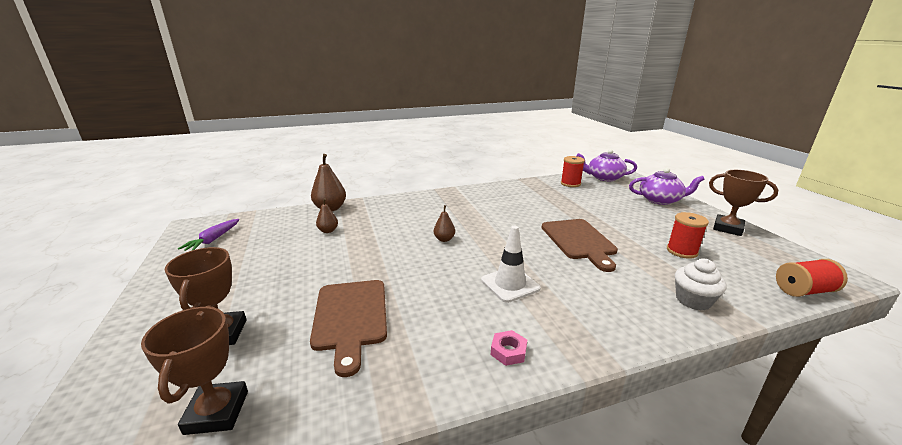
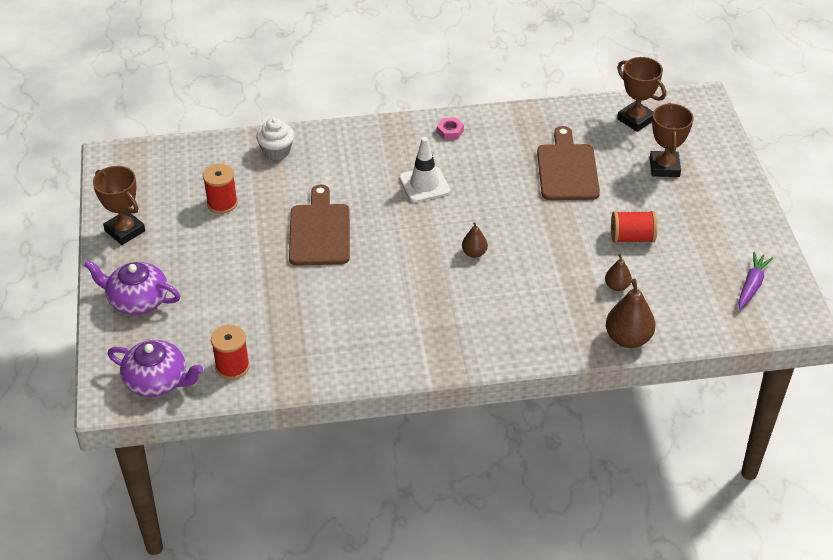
camera: 170 degrees left, 20 degrees up
(217, 412) = (635, 119): brown trophy -> brown trophy turned 45 degrees counterclockwise
(803, 291) = (170, 148): red spool -> red spool (632, 238)

